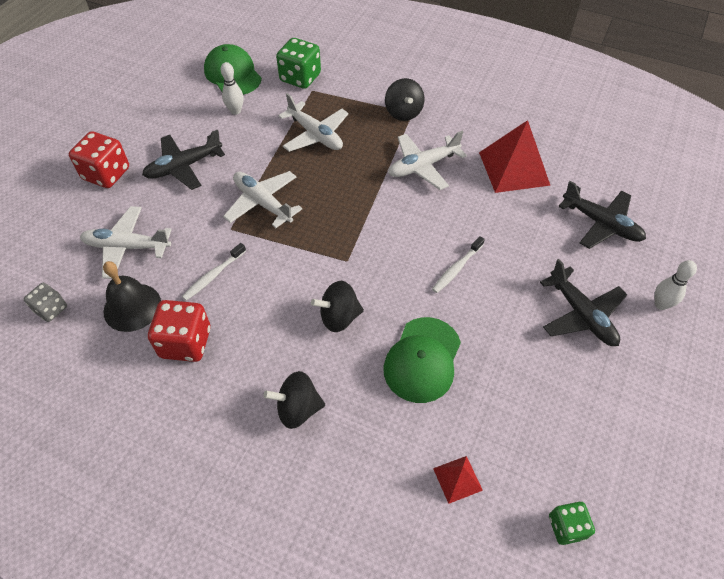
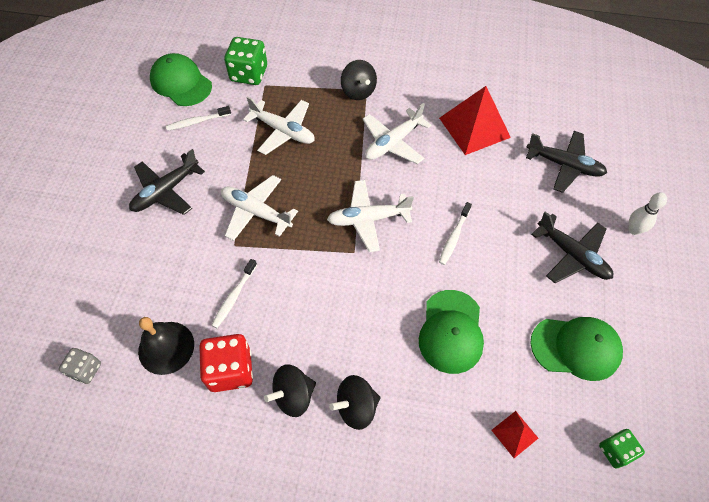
camera: 15 degrees left, 5 degrees up
(106, 174) = (90, 215): red dice -> none
(127, 247) = (139, 287): white plane -> white plane (368, 219)
(235, 111) = (197, 121): white bowling pin -> white toothbrush
(339, 317) = (364, 309): black spinning top -> black spinning top (293, 396)
(555, 409) = (576, 348): none -> green cap

